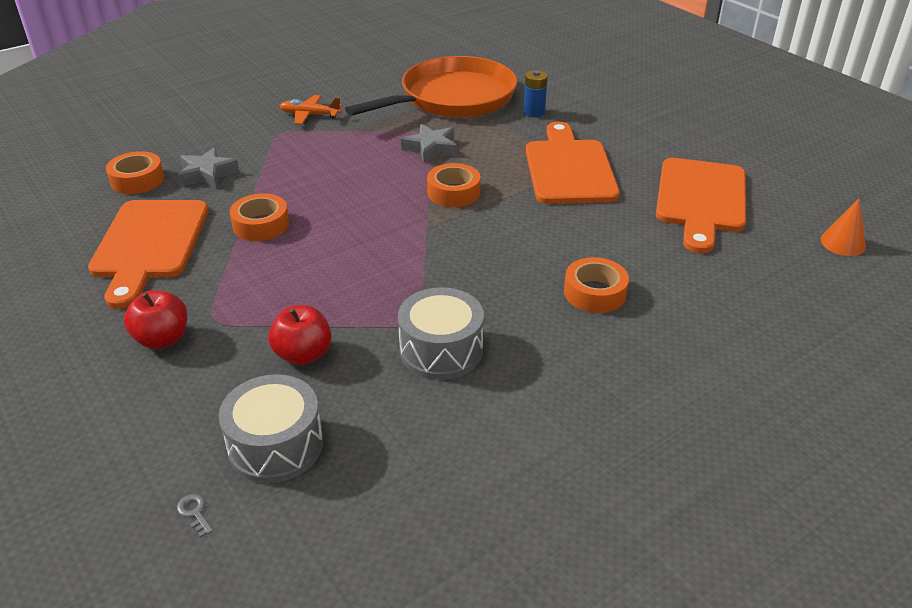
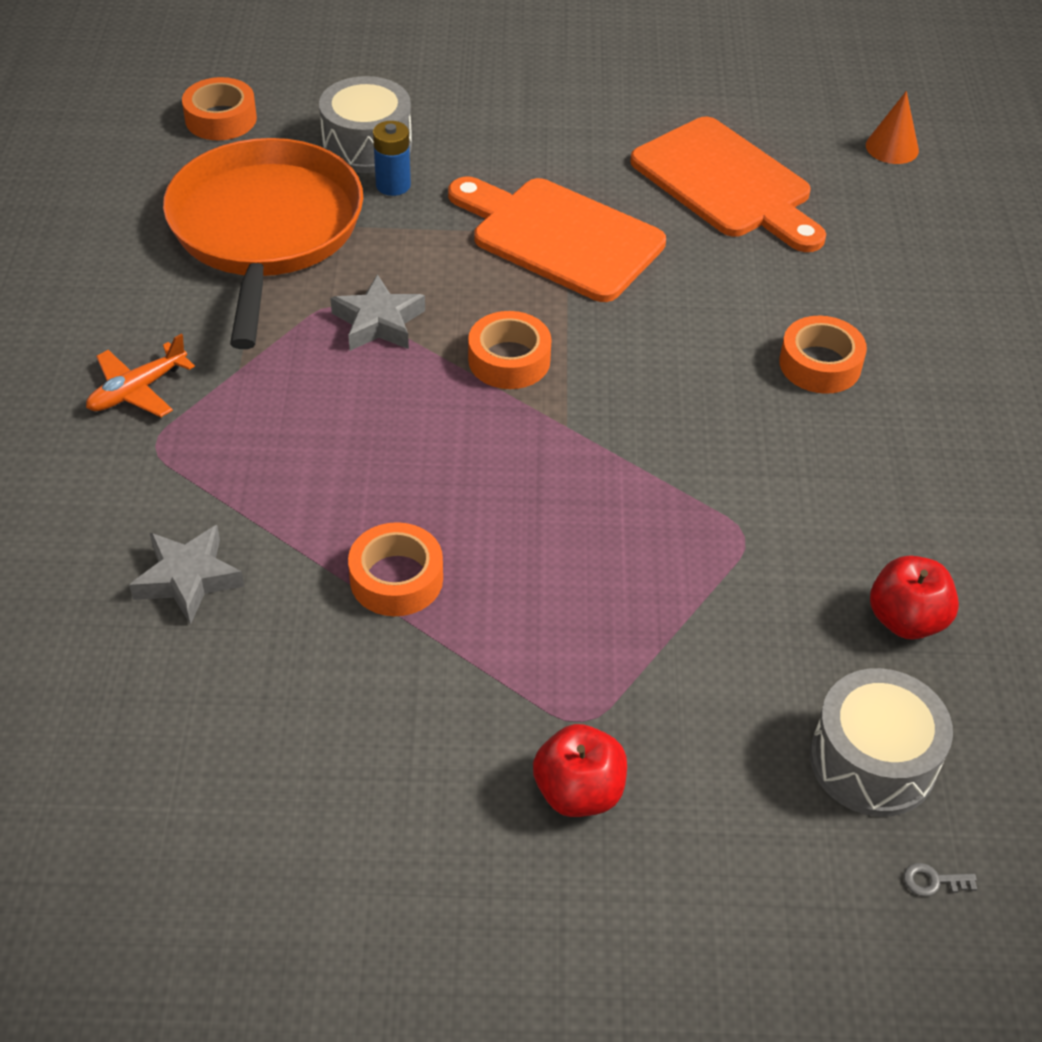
camera: 55 degrees left, 10 degrees up
(137, 180) = (112, 668): orange tape -> orange tape (221, 119)
(149, 244) = (325, 722): orange cutting board -> none
(303, 354) = (727, 664): red apple -> red apple (906, 620)
(441, 350) = (817, 539): grey drum -> grey drum (367, 145)

